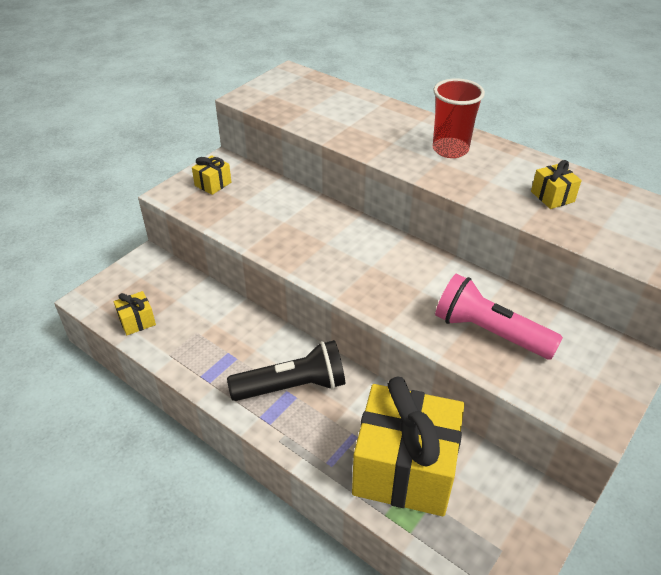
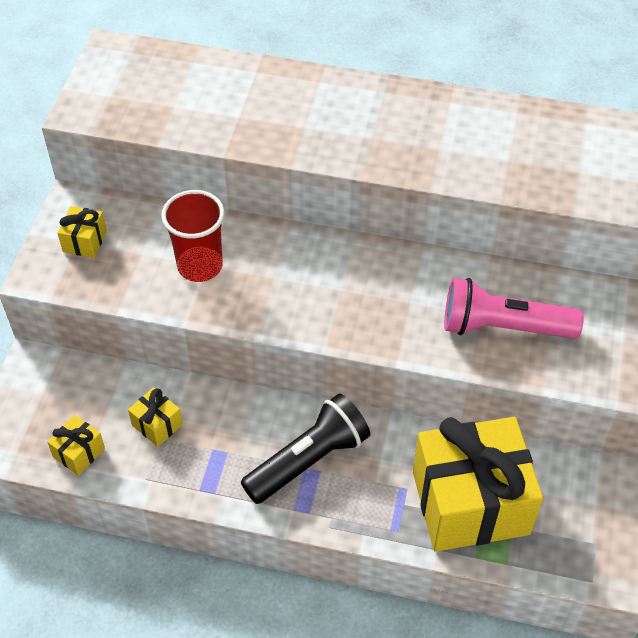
camera: 25 degrees left, 10 degrees up
(450, 149) = (375, 117): red cup -> red cup (200, 266)
(552, 196) = (513, 149): yellow gift -> yellow gift (157, 425)

